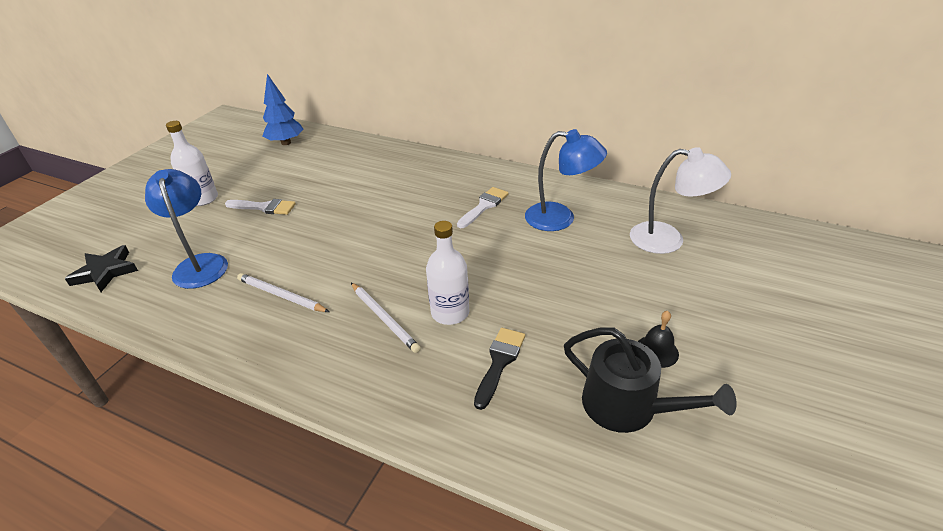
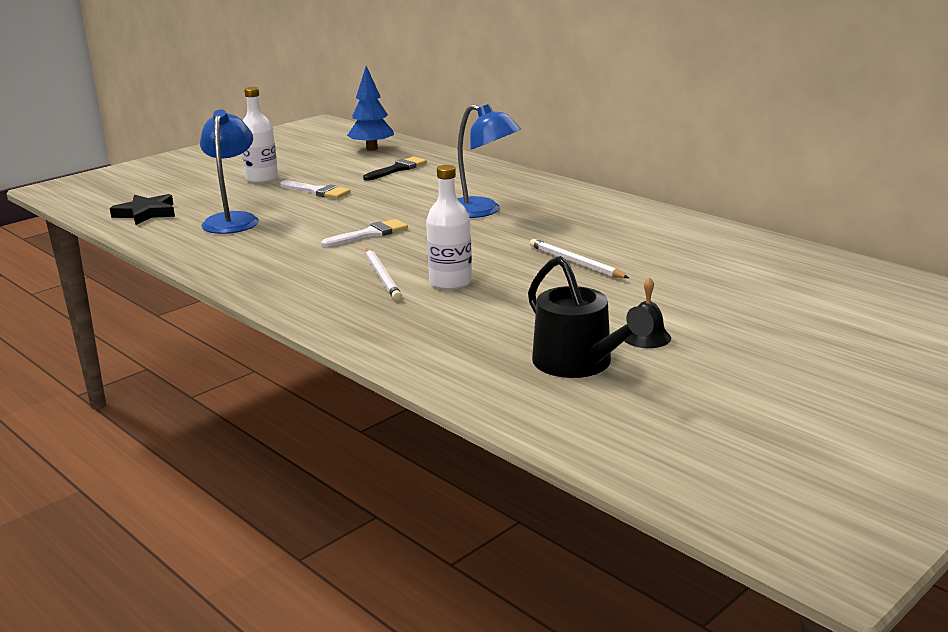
camera: 20 degrees right, 15 degrees down
(281, 295) = (294, 249): white pencil -> white pencil (575, 262)
(484, 206) = (551, 218): white brush -> white brush (369, 234)
(499, 362) = (473, 318): black brush -> black brush (397, 169)
(560, 218) = (631, 238): blue lamp -> blue lamp (482, 211)
(668, 240) = (745, 269): white lamp -> none

